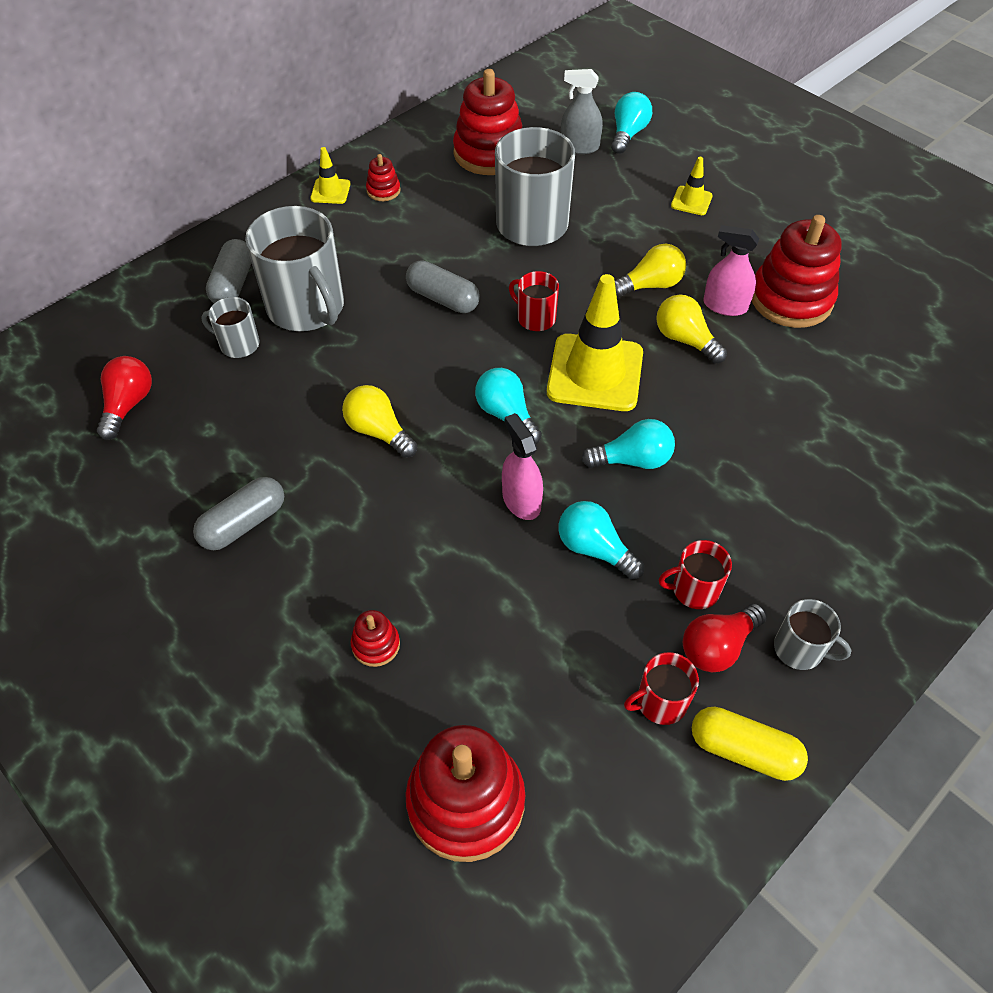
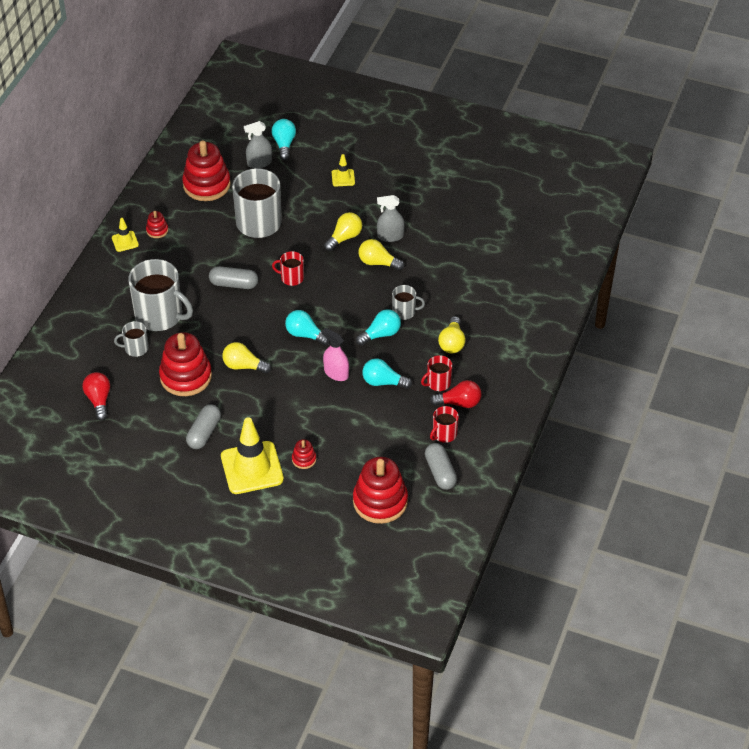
camera: 25 degrees left, 5 degrees down
(233, 284) = (107, 316): grey capsule -> grey capsule (440, 472)
(595, 373) = (339, 297): yellow traffic cone -> yellow traffic cone (252, 468)
(717, 646) = (459, 403): red light bulb -> red light bulb turned 120 degrees counterclockwise
(725, 306) = (390, 236): pink spray bottle -> grey spray bottle
(743, 750) = (488, 439): yellow capsule -> none
(753, 521) = (452, 343): none -> yellow light bulb
(791, 299) = (424, 220): red stacking toy -> red stacking toy (186, 376)
(800, 649) = (496, 390): grey mug -> grey mug (404, 311)

